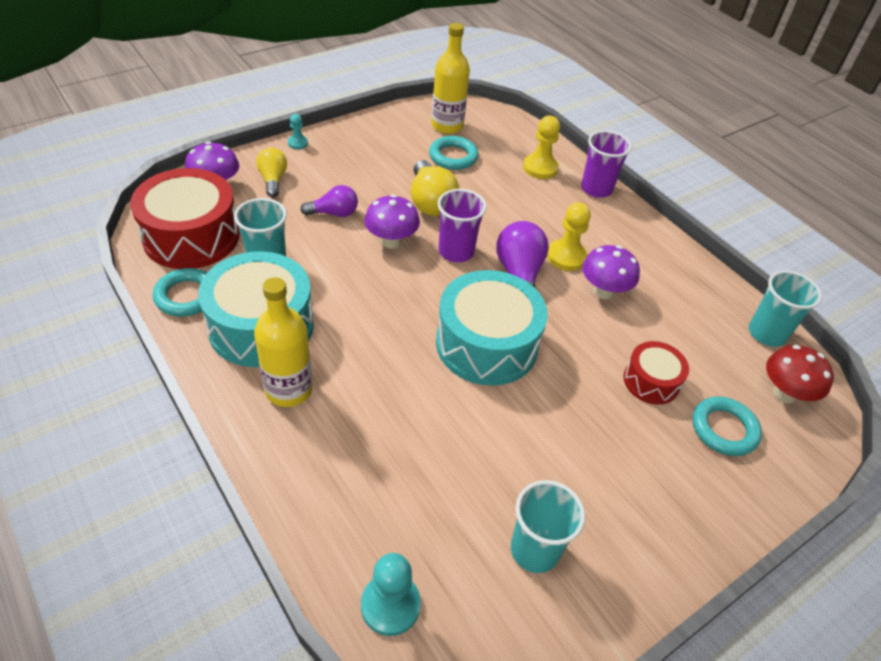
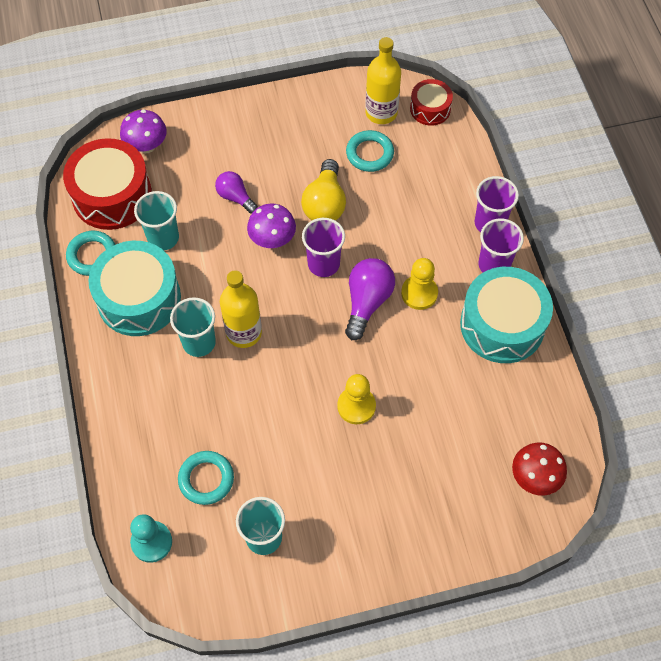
camera: 25 degrees right, 15 degrees up
(273, 180) = (197, 147): yellow light bulb -> none
(289, 389) = (141, 361): yellow bottle -> yellow bottle (244, 332)
(298, 143) = (233, 107): turquoise pawn -> none
(334, 213) = (235, 197): purple light bulb -> purple light bulb turned 150 degrees counterclockwise
(486, 344) = (307, 362): turquoise drum -> turquoise drum (502, 325)
(540, 168) = (447, 185): yellow pawn -> yellow pawn (356, 406)
(603, 291) = (433, 338): purple mushroom -> none
(621, 219) = (494, 265): none -> purple cup
(651, 381) = (426, 434): red drum -> red drum (430, 109)
(724, 429) = (461, 492): turquoise ring -> turquoise ring (206, 479)
(766, 333) = (557, 419): turquoise cup -> turquoise cup (199, 342)

